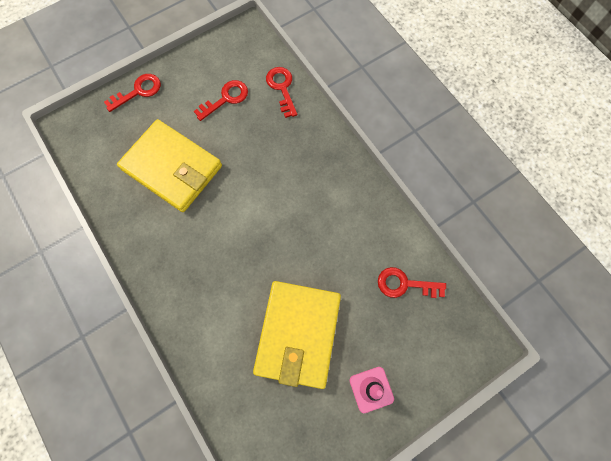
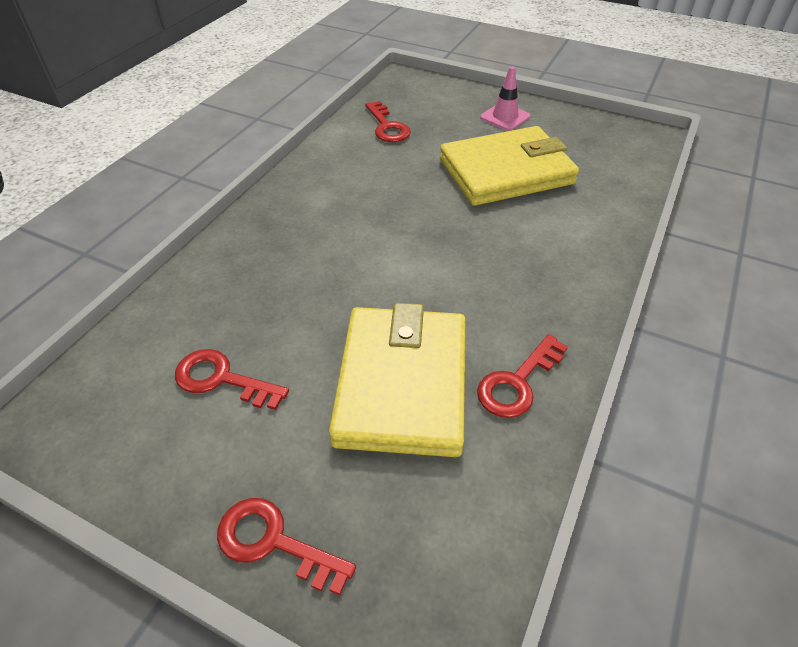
camera: 120 degrees left, 25 degrees down
(282, 88) = (166, 316): red key -> red key (517, 382)

